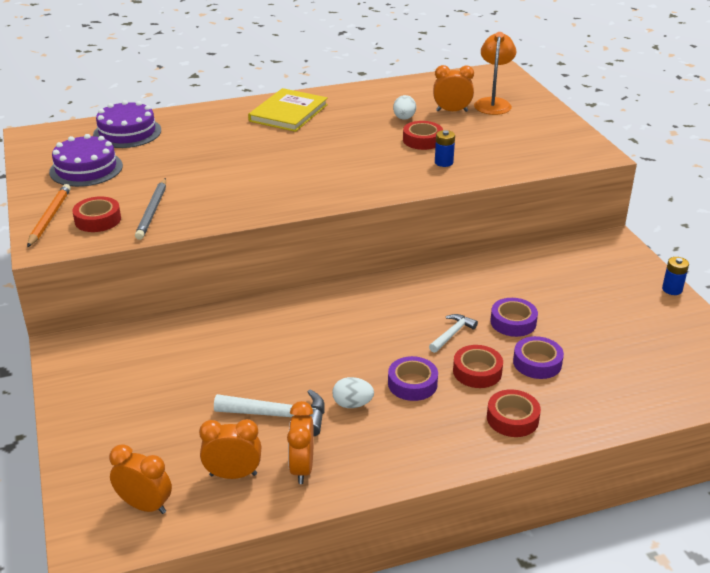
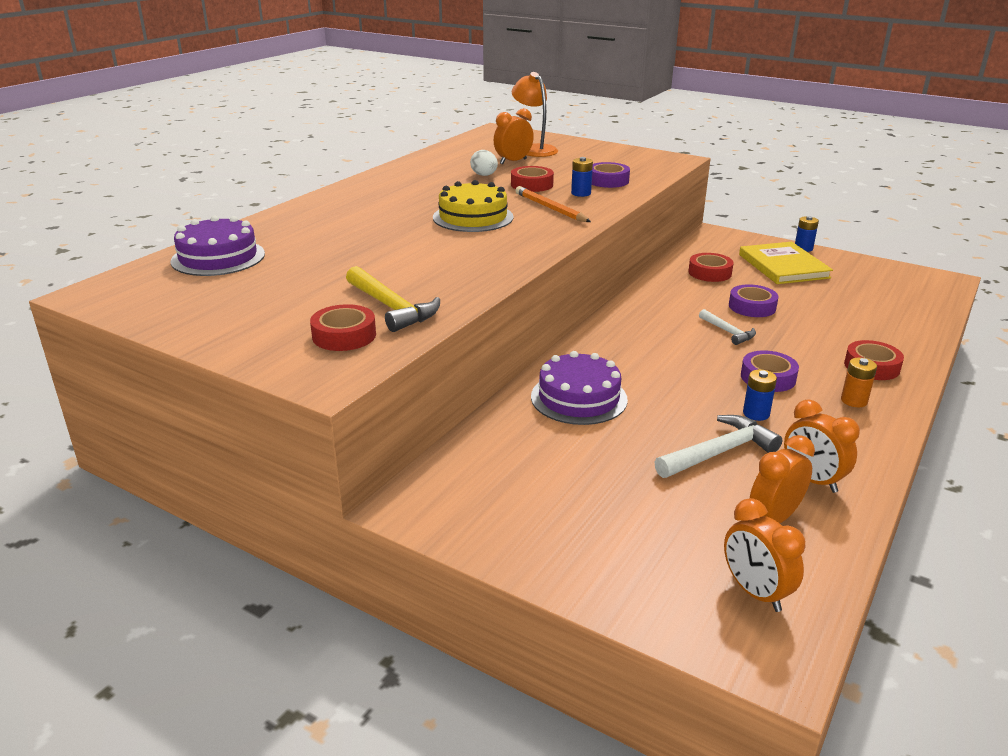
camera: 40 degrees left, 5 degrees down
(49, 217) = (278, 354): orange pencil -> orange pencil (550, 208)
(86, 169) = (232, 300): purple cake -> purple cake (579, 398)
(145, 505) = (755, 592): orange clock -> orange clock turned 105 degrees counterclockwise
(152, 211) = (392, 308): grey pencil -> yellow hammer
(288, 113) = (368, 198): yellow book -> yellow book (783, 266)
(325, 156) = (473, 217): none -> yellow cake
(352, 404) = (756, 413): white egg -> blue battery
(442, 435) = (854, 401): none -> orange battery
(452, 334) = (728, 332): white hammer -> white hammer turned 150 degrees clockwise
(477, 371) = (792, 348): red tape -> red tape (709, 273)
(537, 363) = (816, 325): purple tape -> purple tape (608, 181)

